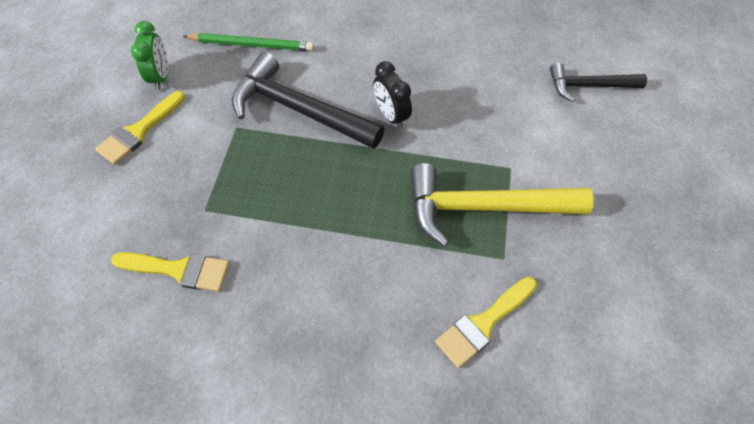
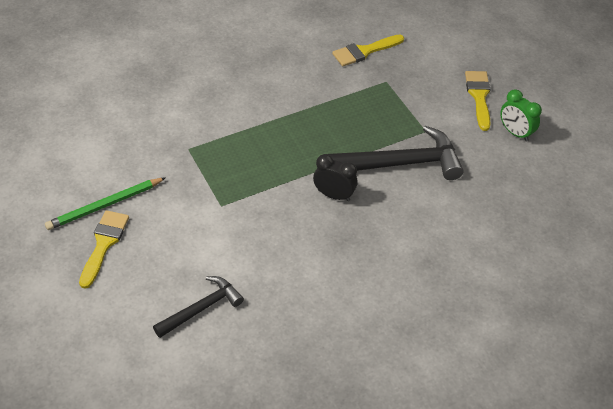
camera: 140 degrees right, 10 degrees down
(252, 45) = (488, 189): green pencil -> green pencil (105, 205)
(483, 324) = (178, 111): yellow brush -> yellow brush (104, 244)
(484, 207) = (220, 170): yellow hammer -> none

